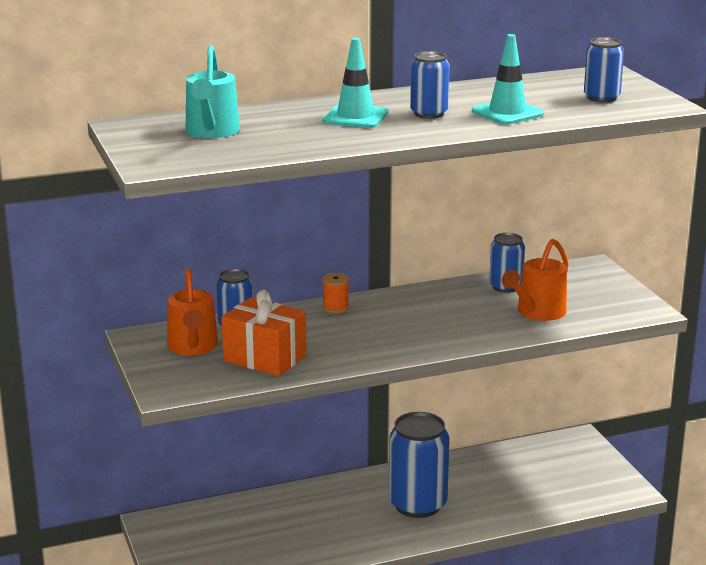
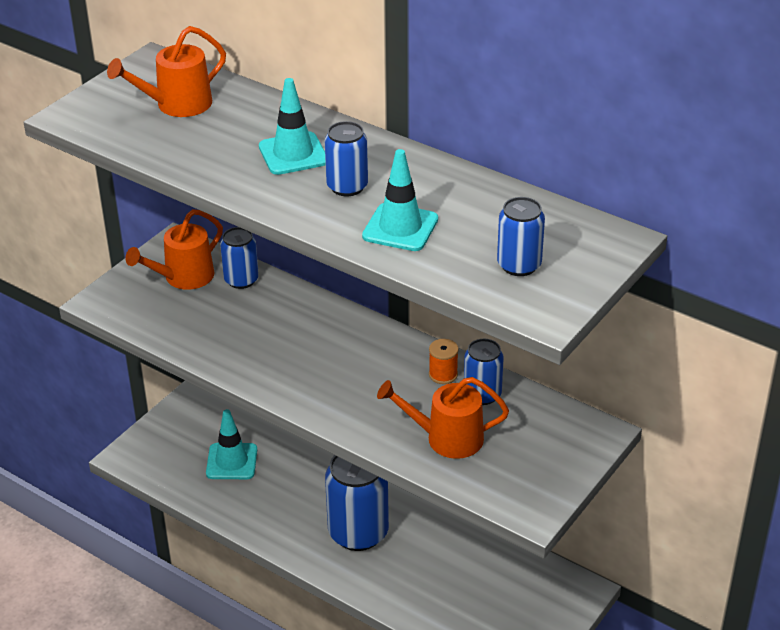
camera: 55 degrees right, 15 degrees up
(211, 132) = (177, 105): turquoise watering can -> orange watering can
(260, 533) = (231, 461): none -> turquoise traffic cone
(265, 358) = (199, 322): orange gift -> none
(335, 307) = (330, 315): orange spool -> orange spool (443, 374)

